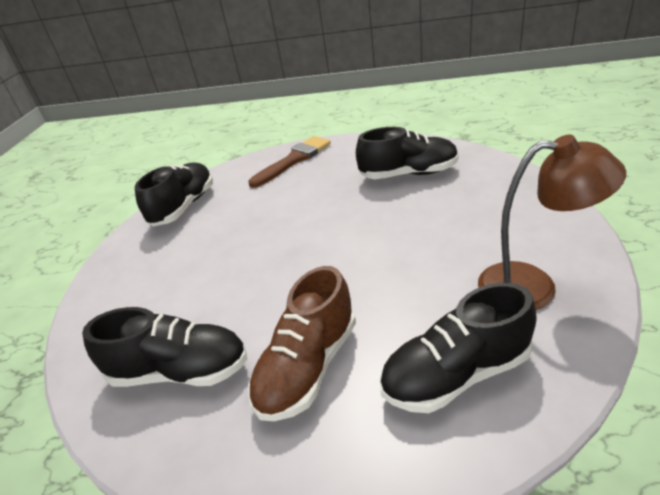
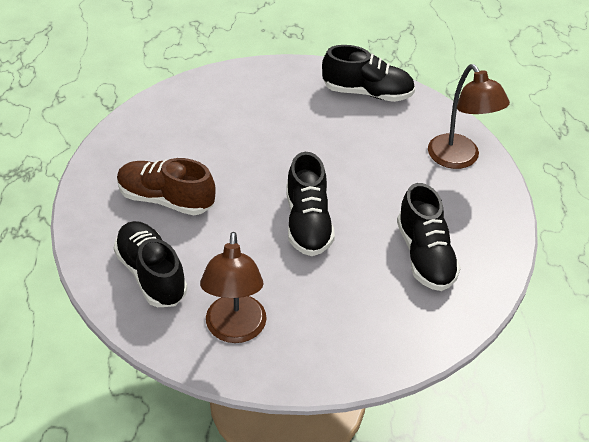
camera: 75 degrees right, 10 degrees up
(180, 371) = (169, 137): black shoe -> black shoe (308, 223)
(294, 160) = (459, 159): brown brush -> brown lamp

